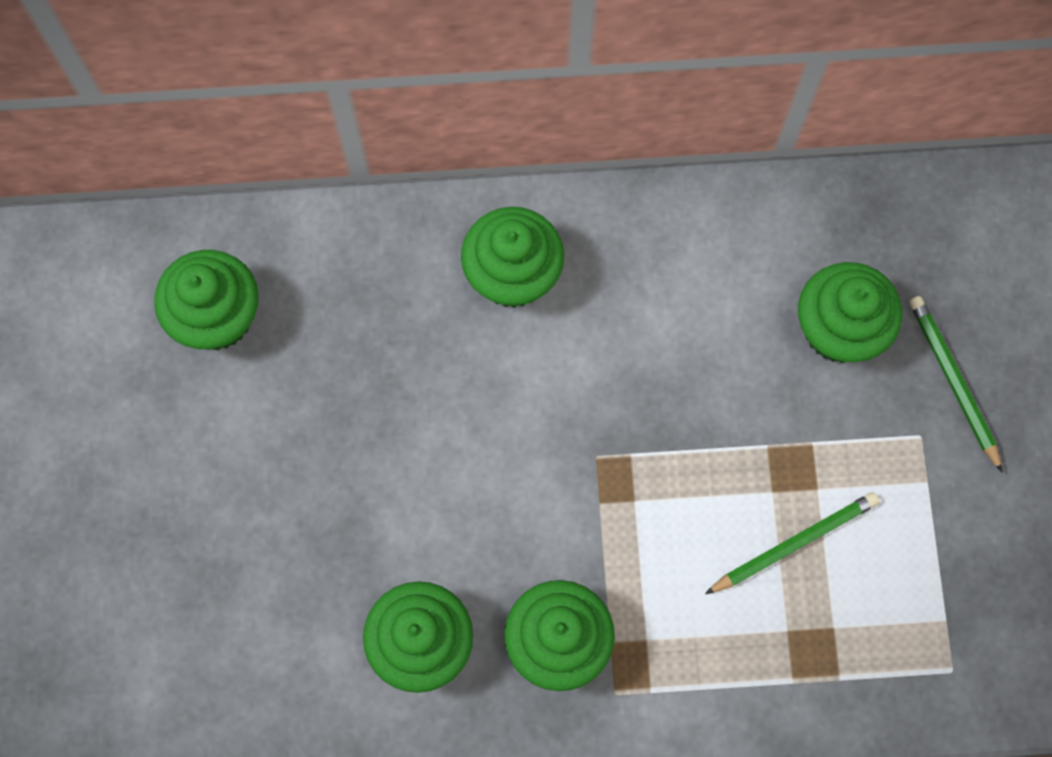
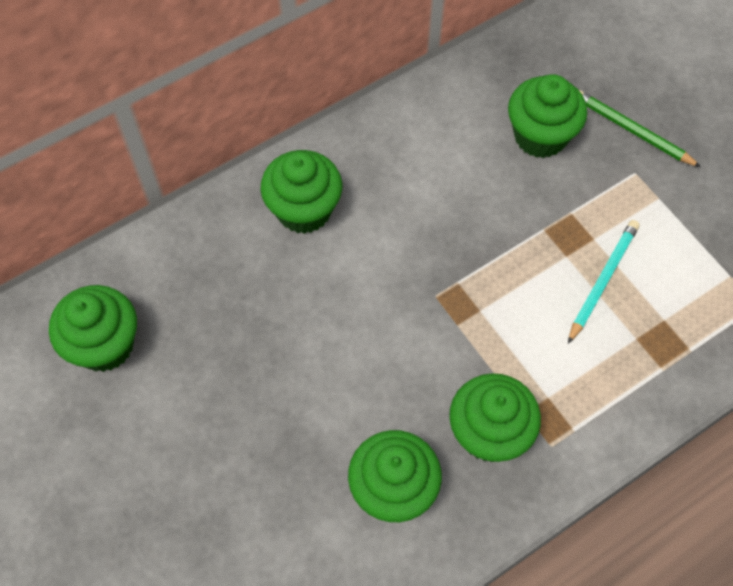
camera: 30 degrees left, 10 degrees down
(794, 544) = (602, 281): green pencil -> turquoise pencil

